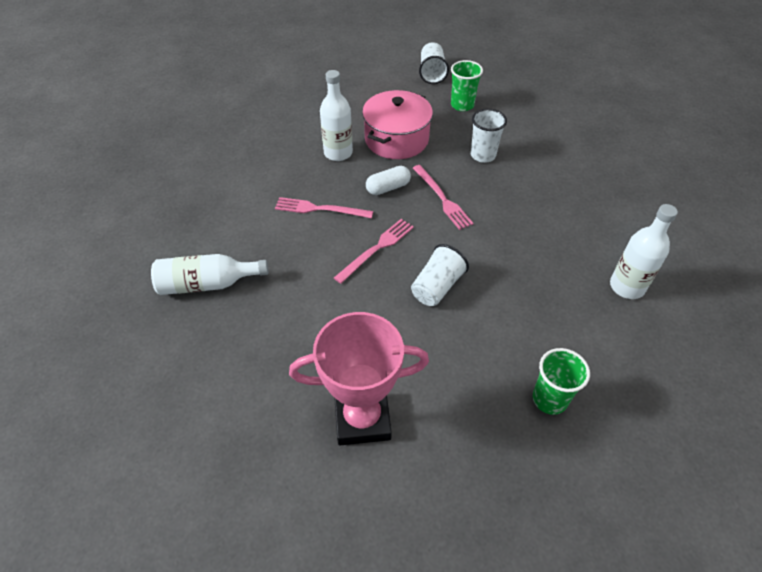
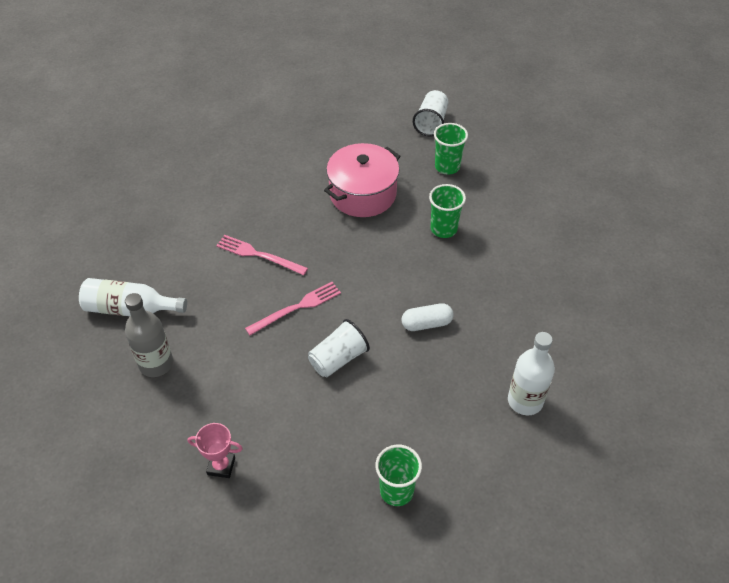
camera: 15 degrees right, 0 degrees up
(254, 331) = (156, 364): none -> grey bottle
(338, 153) = (298, 198): white bottle -> none
(362, 418) = (221, 466): pink trophy -> pink trophy, size x0.48
(388, 188) = (333, 246): white capsule -> white capsule (426, 323)
(442, 198) = (382, 268): pink fork -> none
(483, 155) = (443, 229): white cup -> green cup

